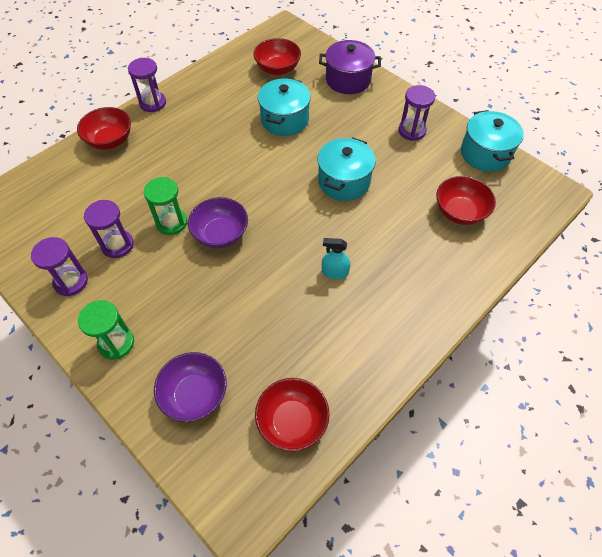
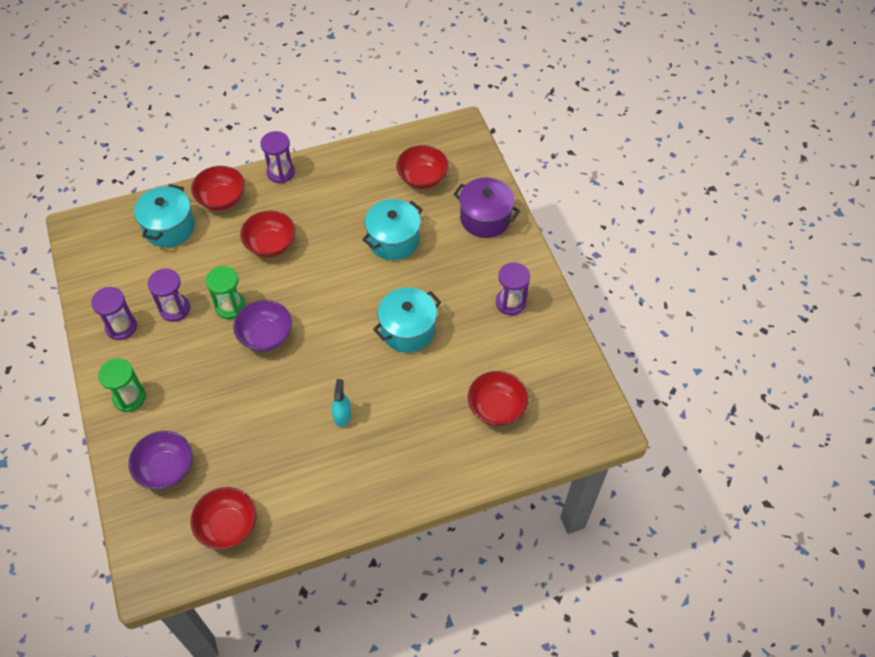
camera: 25 degrees right, 0 degrees up
(178, 160) = (270, 245): none -> red bowl
(335, 272) = (342, 415): turquoise spray bottle -> turquoise spray bottle turned 60 degrees clockwise
(485, 154) = (567, 358): turquoise pot -> turquoise pot (169, 227)

